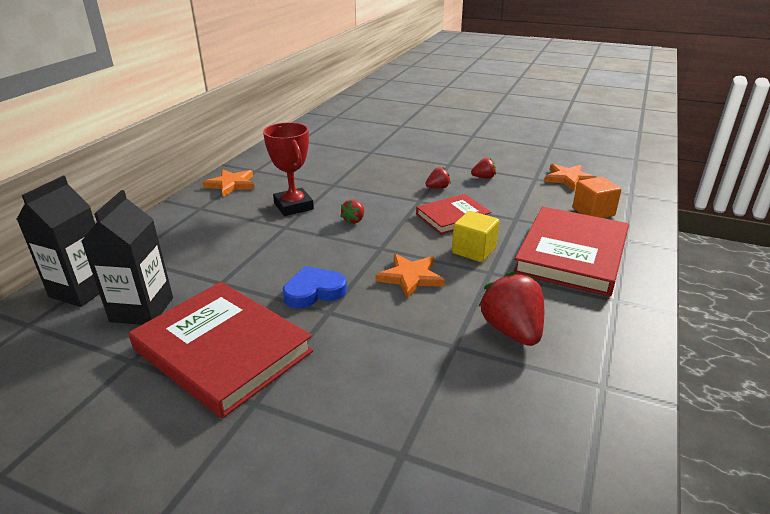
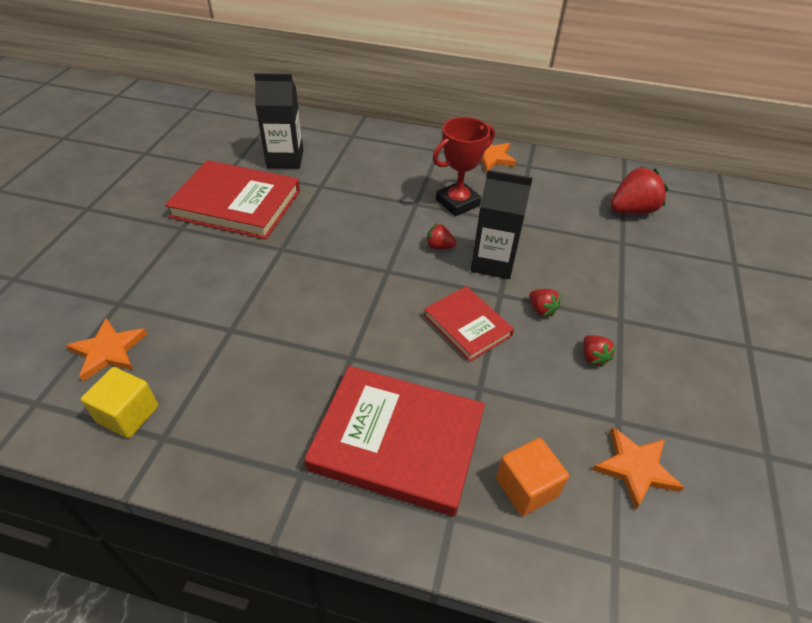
camera: 80 degrees right, 15 degrees up
(82, 290) = (308, 129): black carton -> black carton (493, 262)
(222, 350) = (236, 204): red book -> red book turned 75 degrees clockwise
(314, 291) = (310, 237): blue heart -> none
(410, 277) = (335, 296): orange star -> orange star (108, 351)
(474, 250) = (393, 344): yellow cube -> yellow cube (128, 414)
(512, 331) = (249, 372): red strawberry -> red strawberry (631, 210)

